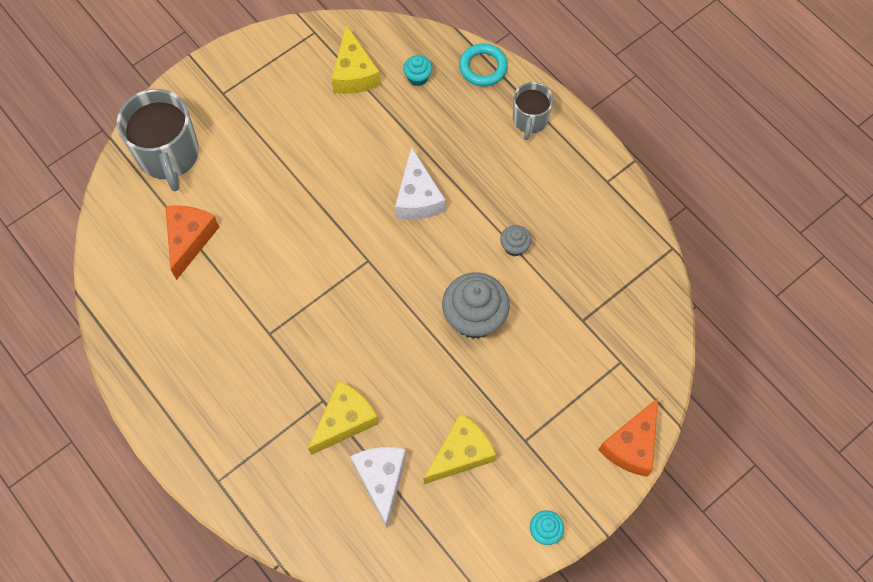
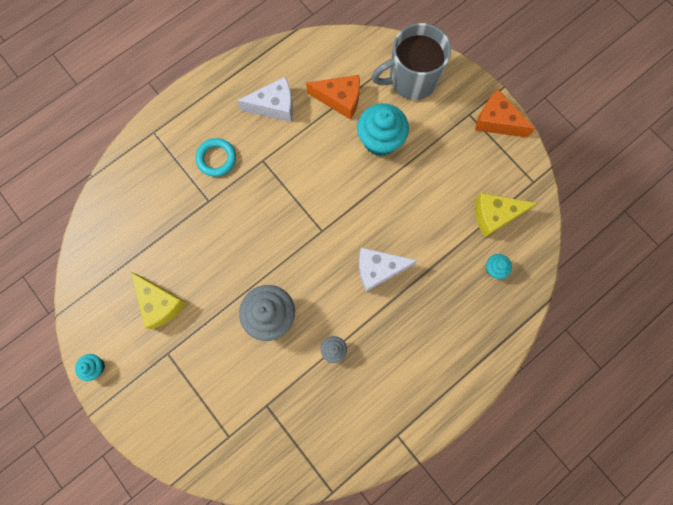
camera: 90 degrees right, 10 degrees up
(251, 193) = (380, 140): none -> turquoise cupcake
(344, 420) = (192, 217): yellow cheese -> none
(381, 480) = (145, 244): white cheese -> white cheese (274, 106)
(483, 67) = (508, 326): turquoise ring -> turquoise ring (216, 158)
(530, 120) = (456, 367): grey mug -> none
(632, 445) = (157, 441): orange cheese -> orange cheese (496, 121)

